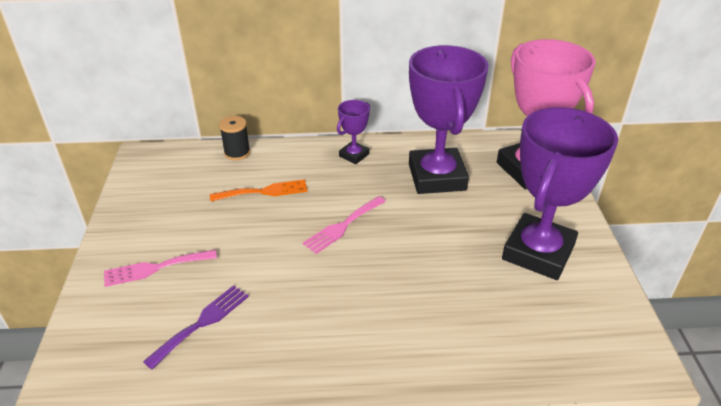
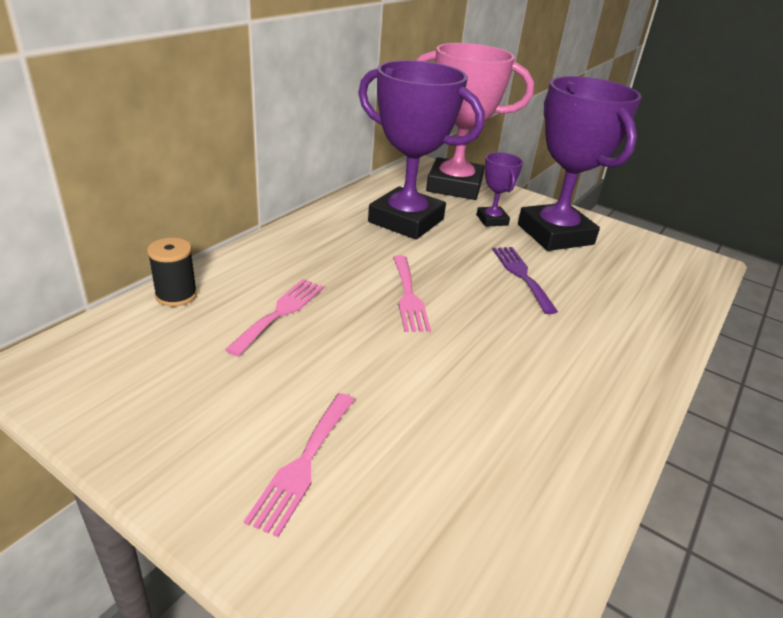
camera: 55 degrees left, 5 degrees down
(202, 323) = (455, 467): purple fork -> purple fork (521, 275)
(264, 191) = (280, 312): orange fork -> pink fork
(354, 155) = (309, 237): purple trophy -> purple trophy (492, 220)

